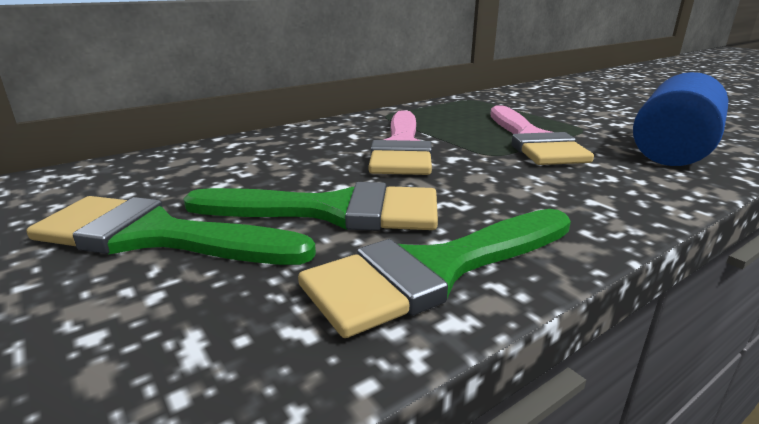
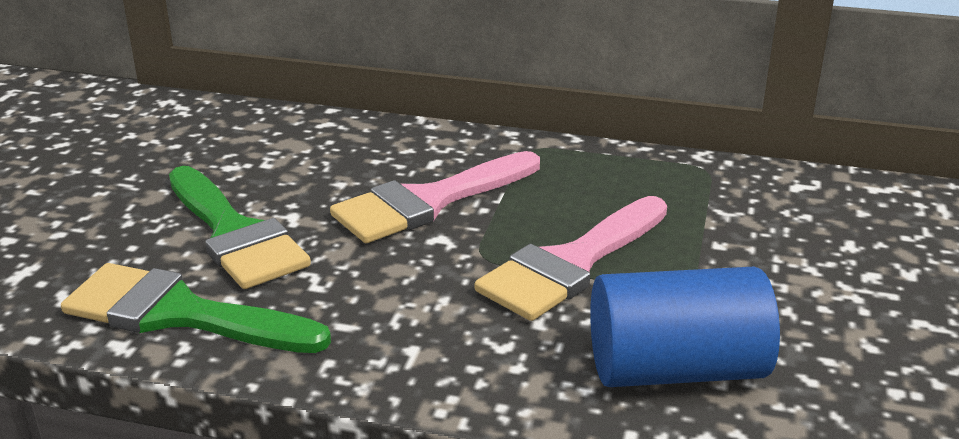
camera: 50 degrees right, 5 degrees up
(157, 236) = (124, 193): green brush -> none

